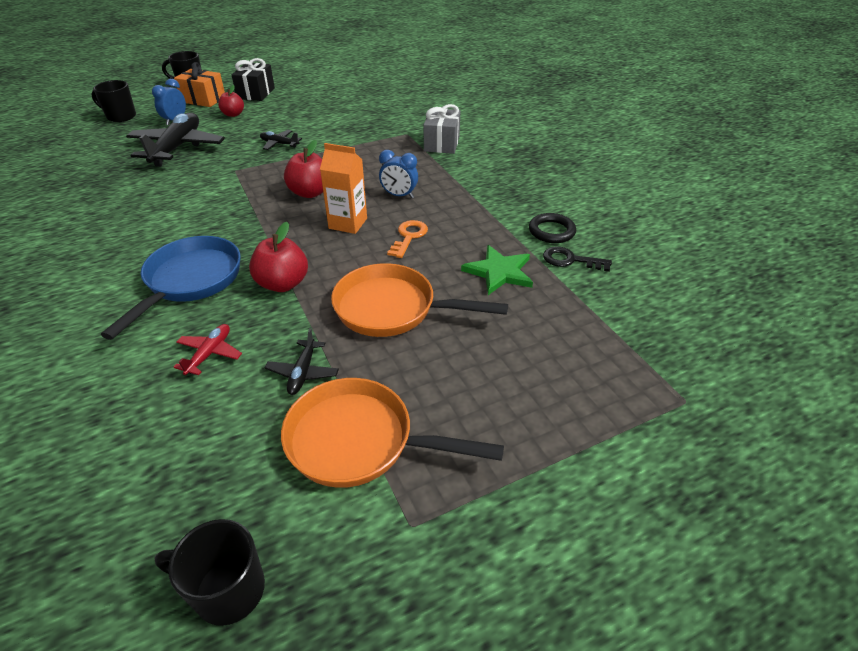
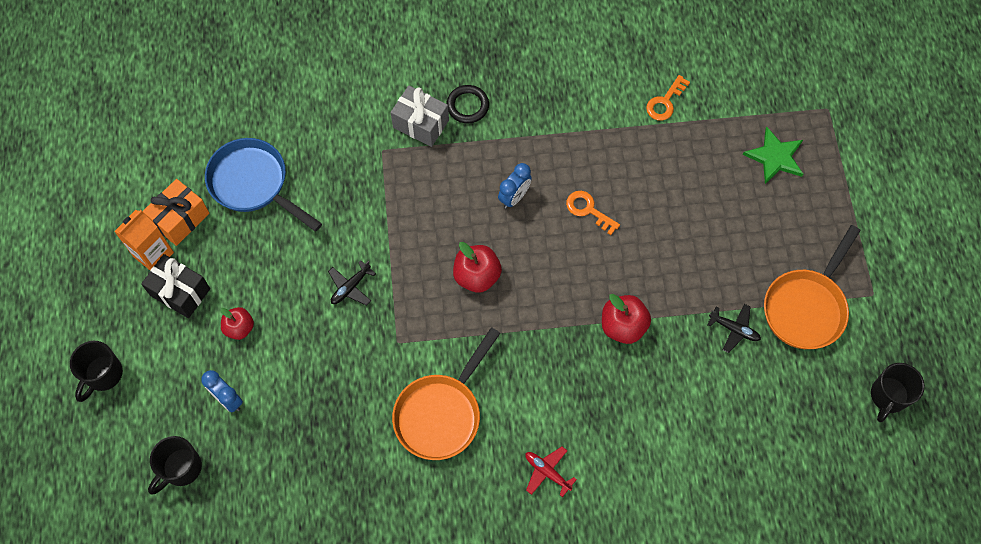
camera: 70 degrees left, 25 degrees up
(177, 148) = (312, 400): black plane -> none
(190, 281) = (594, 400): blue pan -> blue pan (253, 184)
(203, 99) = (170, 360): orange gift -> orange gift (180, 219)
(209, 353) = (694, 391): red plane -> red plane (547, 472)
(348, 223) = (547, 254): orange carton -> orange carton (153, 254)
(393, 309) = (683, 251): orange pan -> orange pan (441, 413)
(499, 272) = (662, 159): green star -> green star (775, 157)
(551, 231) = (620, 97): black ring -> black ring (467, 106)
(570, 260) = (665, 102): black key -> orange key

